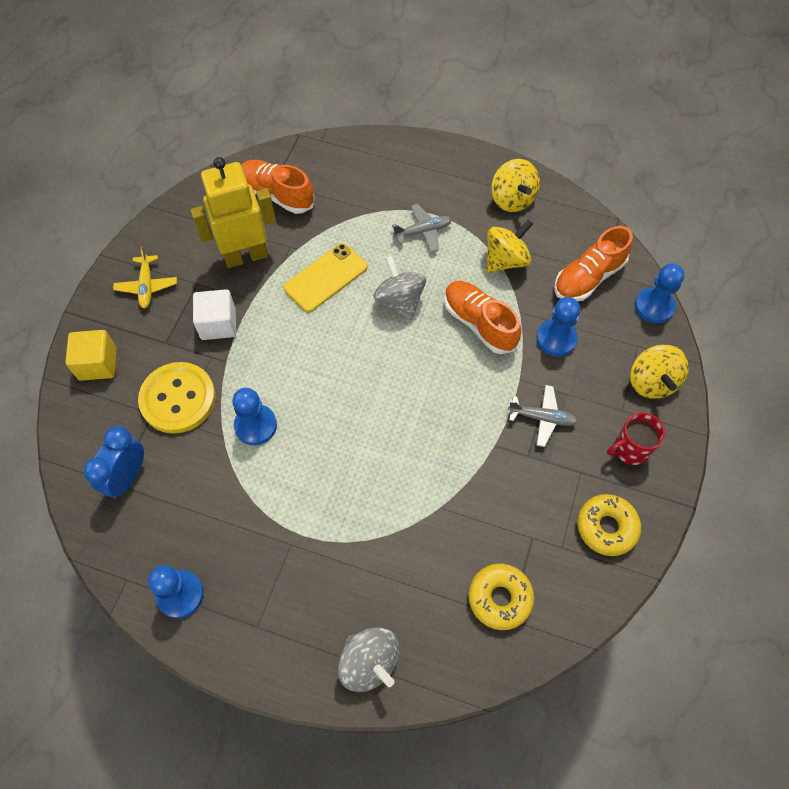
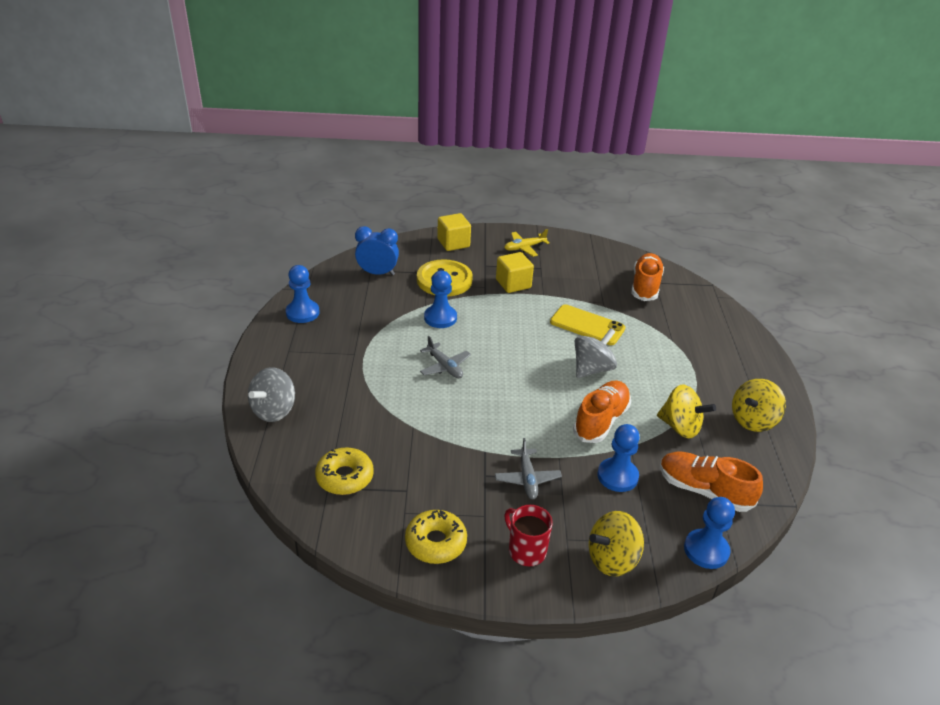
camera: 70 degrees right, 25 degrees down
(218, 324) = (513, 284): white cube -> yellow cube
(246, 256) = (579, 283): yellow robot -> none
(423, 232) = (671, 370): grey plane -> grey plane (444, 366)

